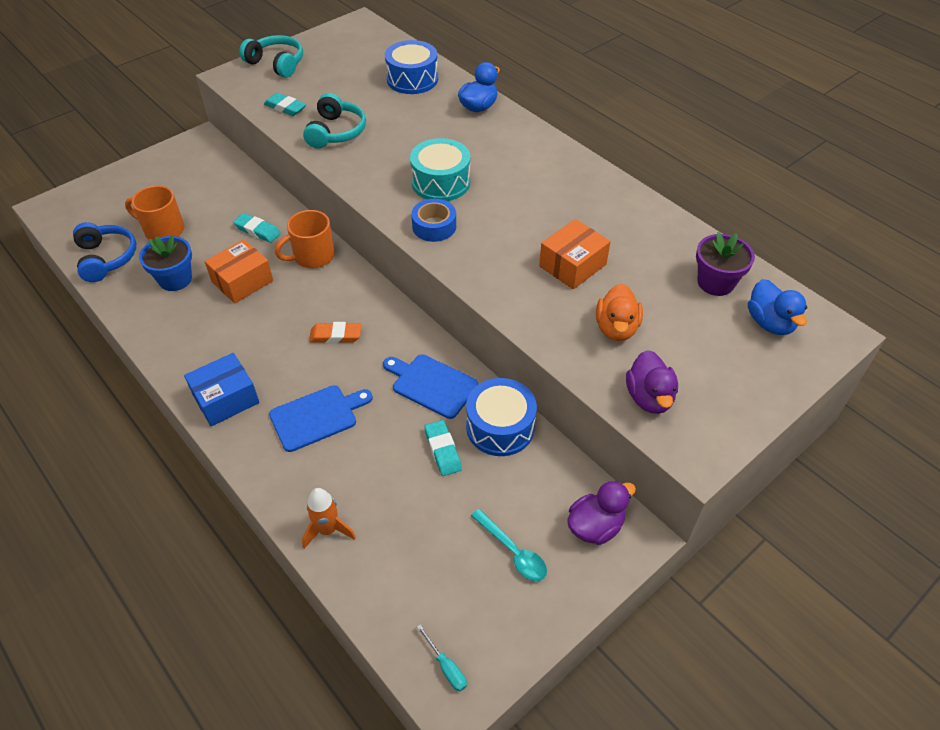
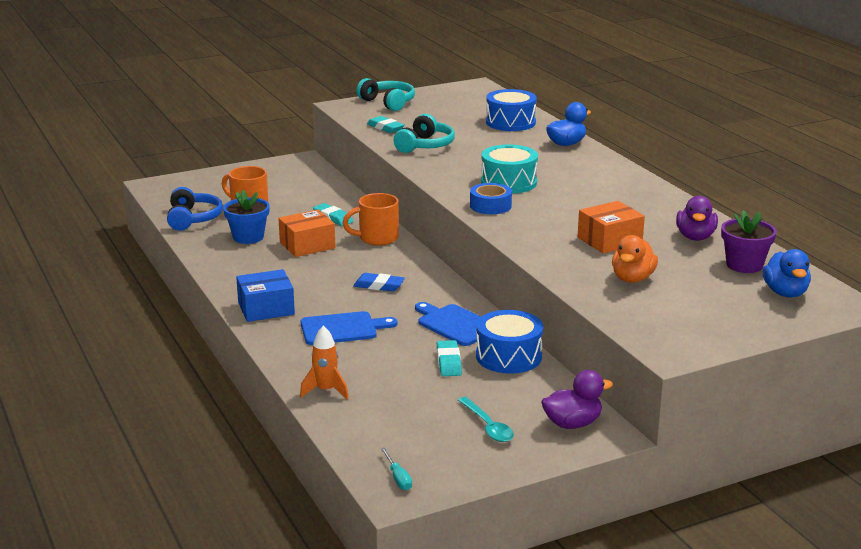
camera: 15 degrees right, 25 degrees down
(335, 335) = (379, 286): orange eraser -> blue eraser
(649, 398) = (643, 318): purple duck -> purple duck (695, 237)

